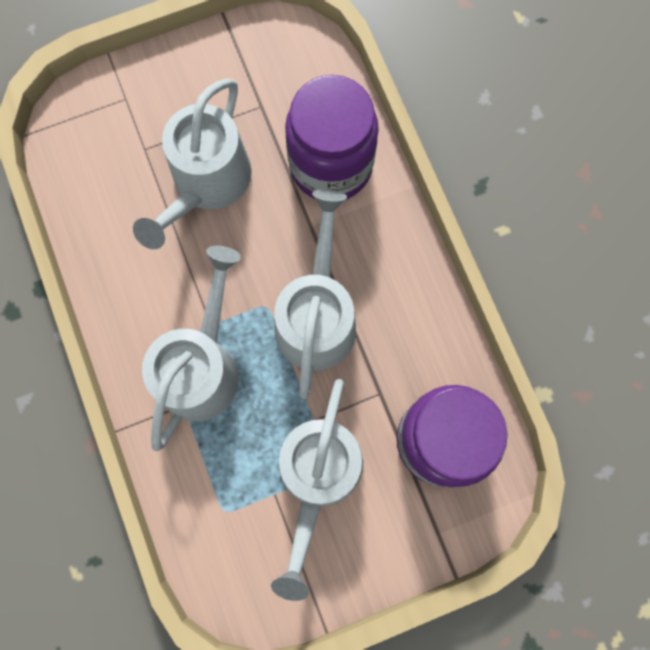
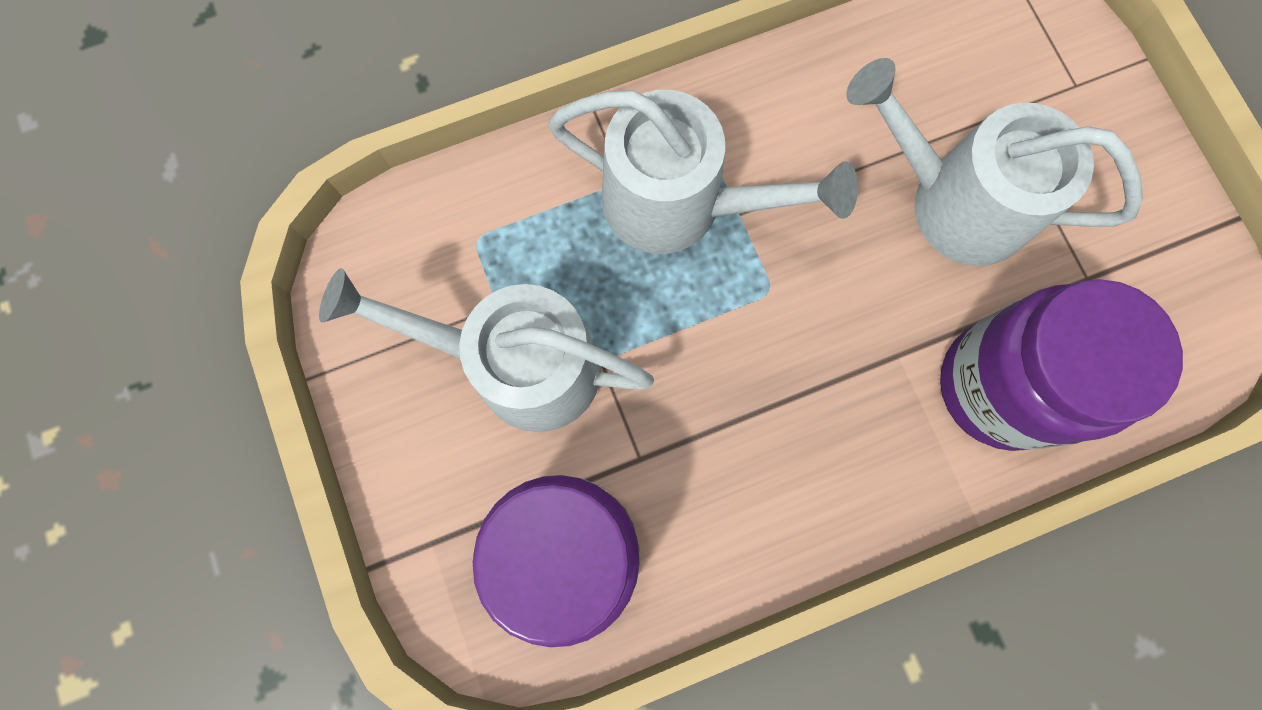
camera: 90 degrees right, 0 degrees up
(317, 315) = (758, 365): white watering can -> none

